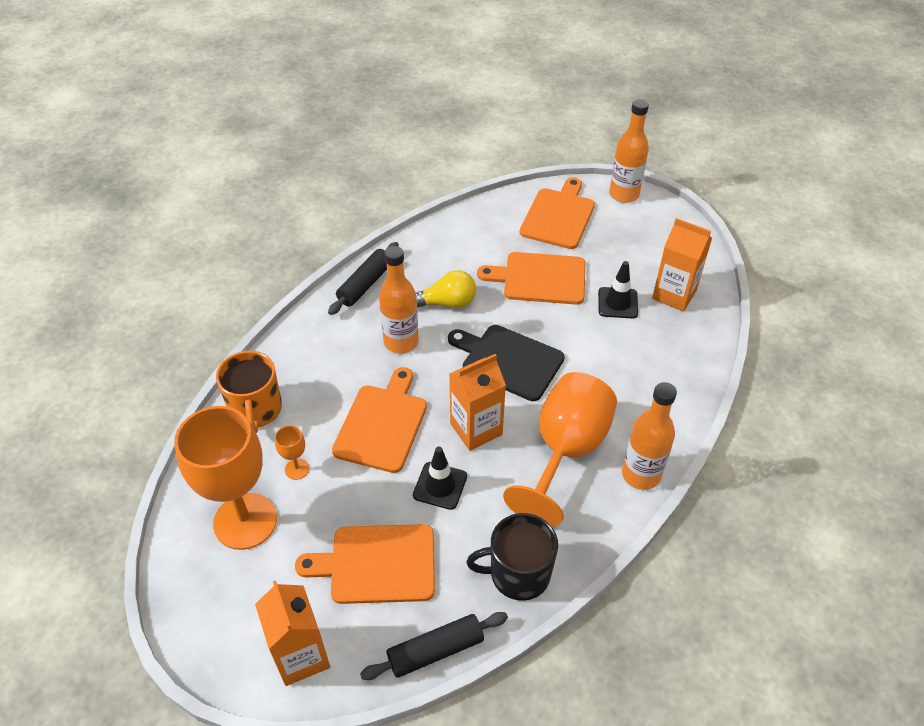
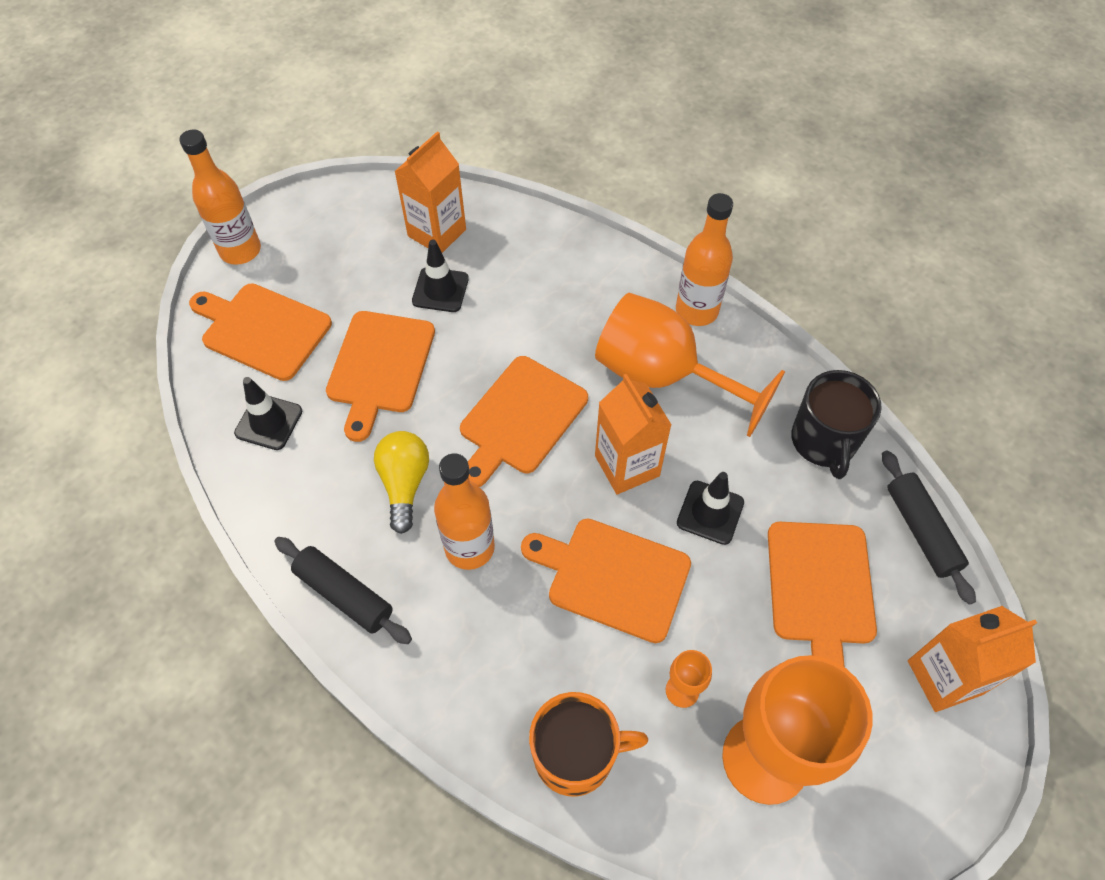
camera: 85 degrees left, 10 degrees up
(485, 231) = (269, 422): none -> black traffic cone
(508, 361) = (521, 419): black cutting board -> orange cutting board

